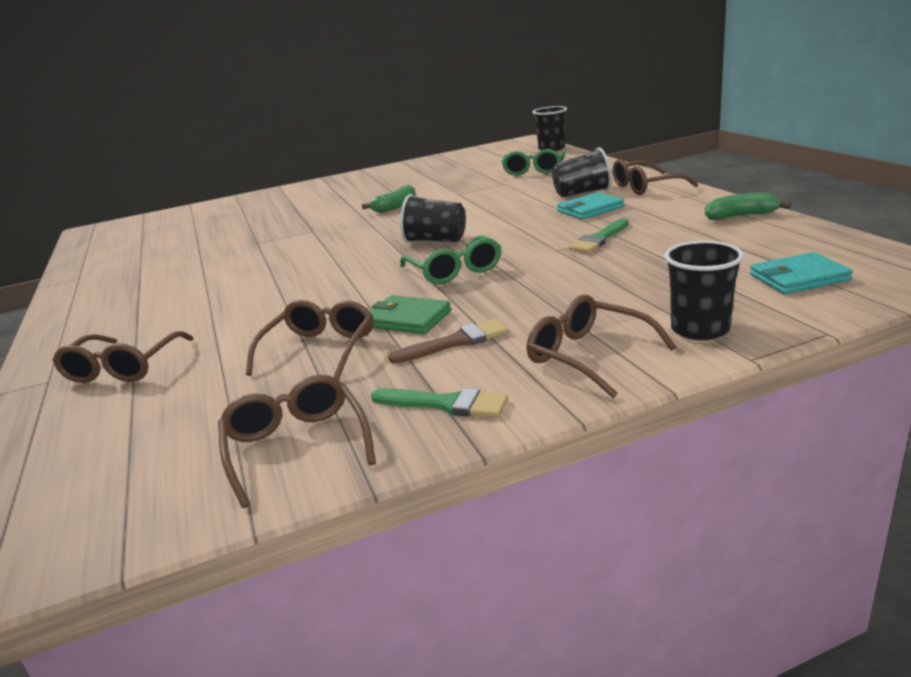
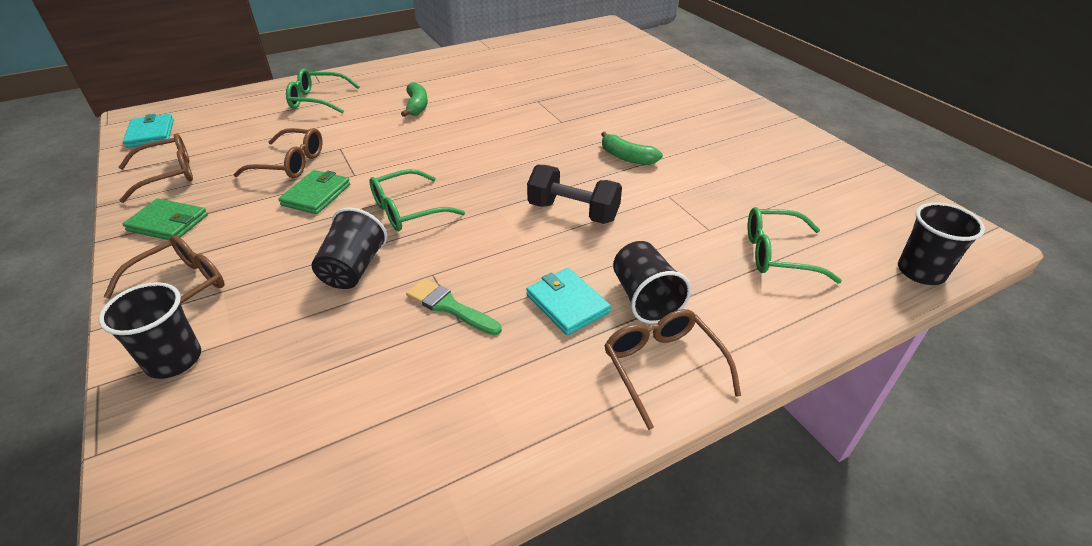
camera: 80 degrees right, 15 degrees up
(123, 368) = (318, 100): brown glasses -> green glasses
(435, 240) = (499, 193): black cup -> black cup (353, 269)
(446, 404) = (168, 223): green brush -> green wallet
(456, 342) = (256, 221): brown brush -> none
(474, 216) = (573, 212): none -> black dumbbell
(740, 216) = (480, 458): green banana -> green banana (417, 106)
(798, 278) = (232, 467): turquoise wallet -> turquoise wallet (151, 133)

